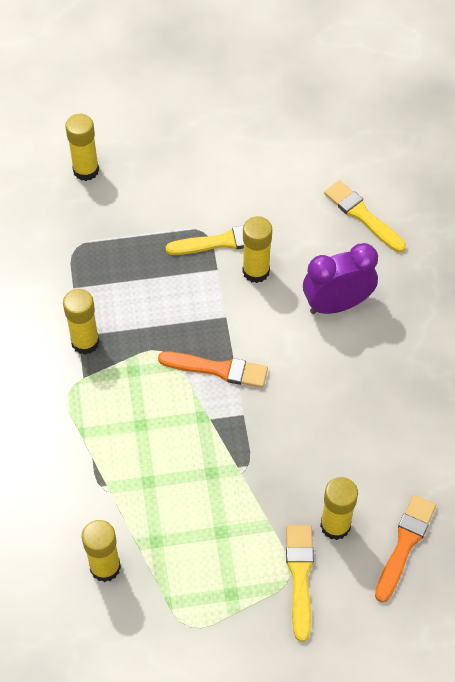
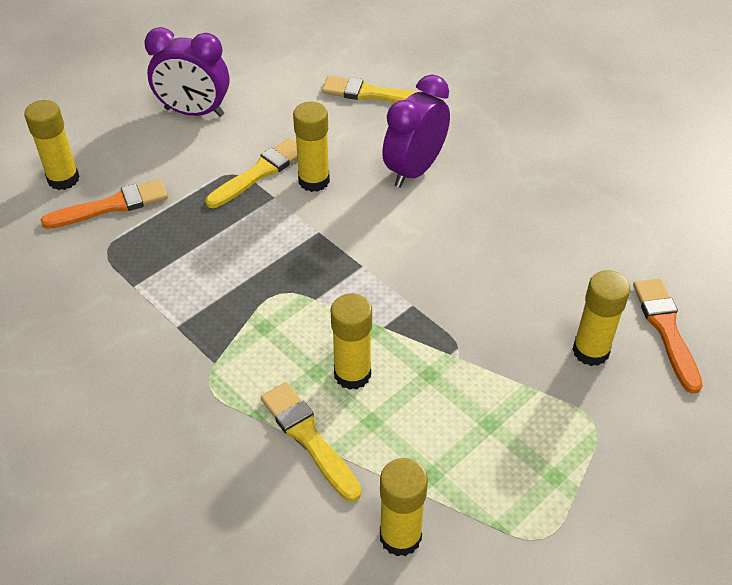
camera: 35 degrees left, 10 degrees down
(85, 342) = (189, 328): yellow glue stick -> yellow glue stick (352, 374)
(216, 159) = (194, 112): none -> purple clock
(218, 369) = (351, 279): orange brush -> orange brush (111, 206)
(300, 576) = (603, 417): yellow brush -> yellow brush (308, 438)

